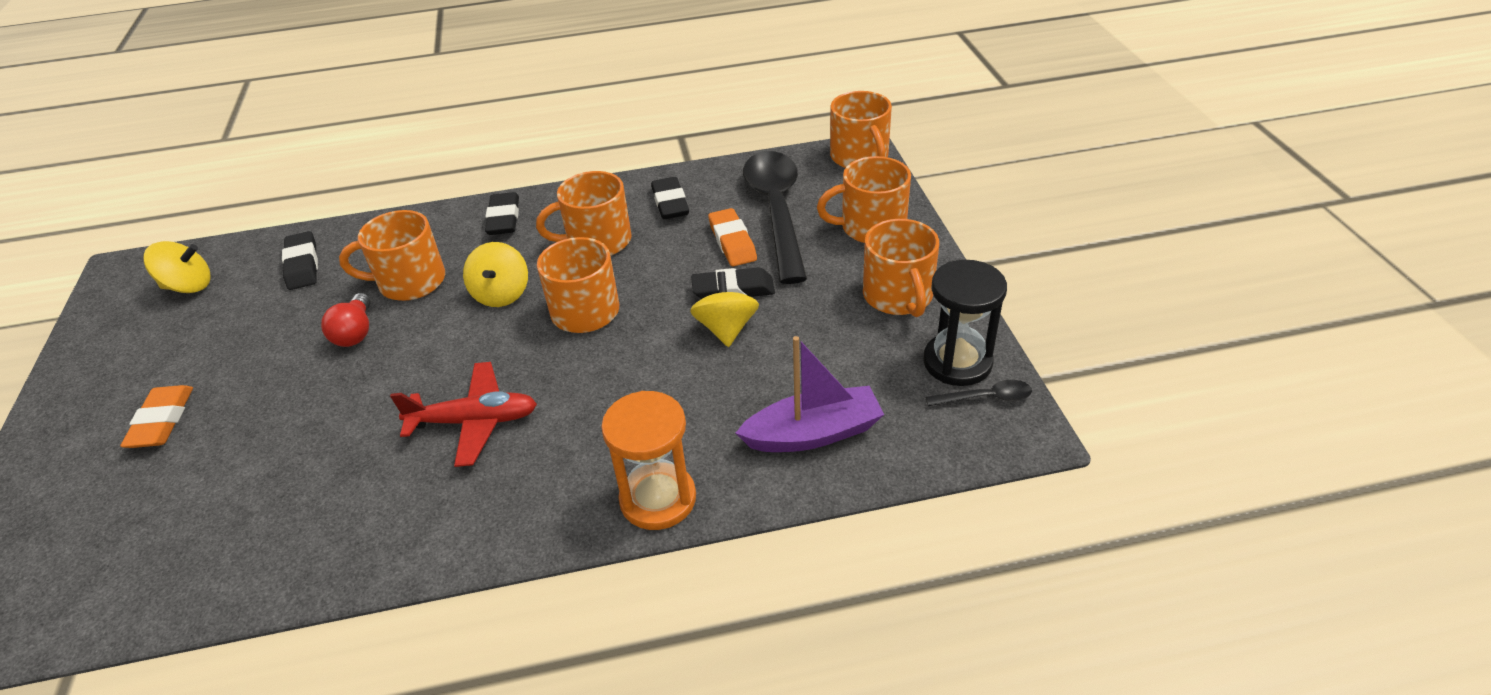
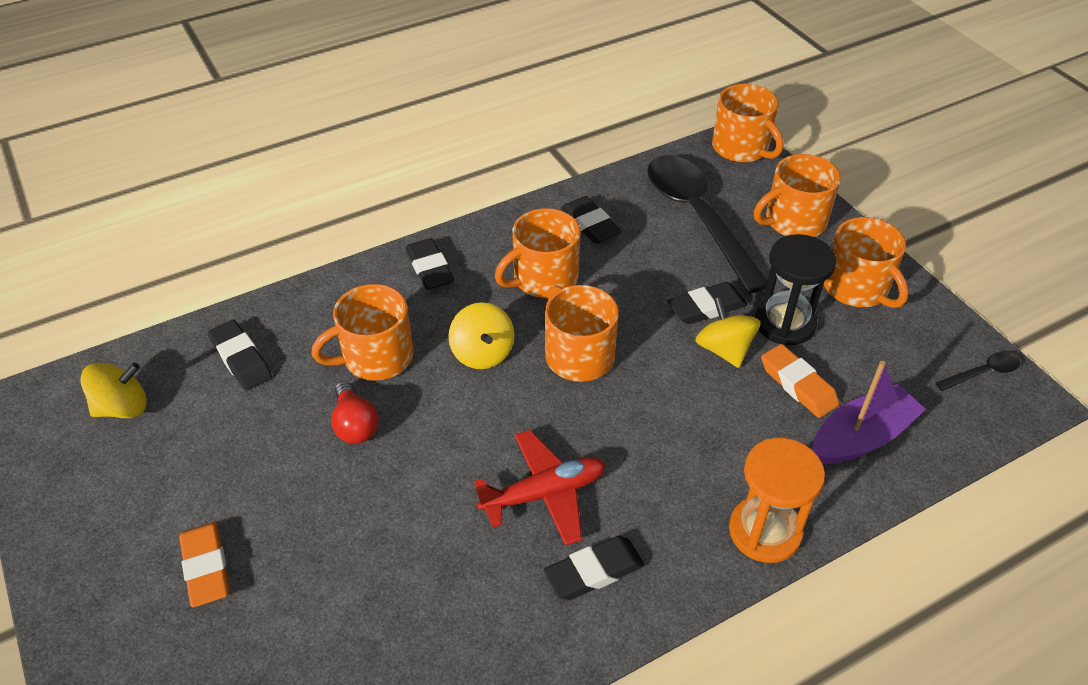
camera: 20 degrees left, 5 degrees up
(473, 498) = (594, 572): none -> black eraser
(732, 242) = (675, 257): orange eraser -> orange eraser (798, 385)
(957, 362) = (941, 344): black hourglass -> black hourglass (785, 323)

